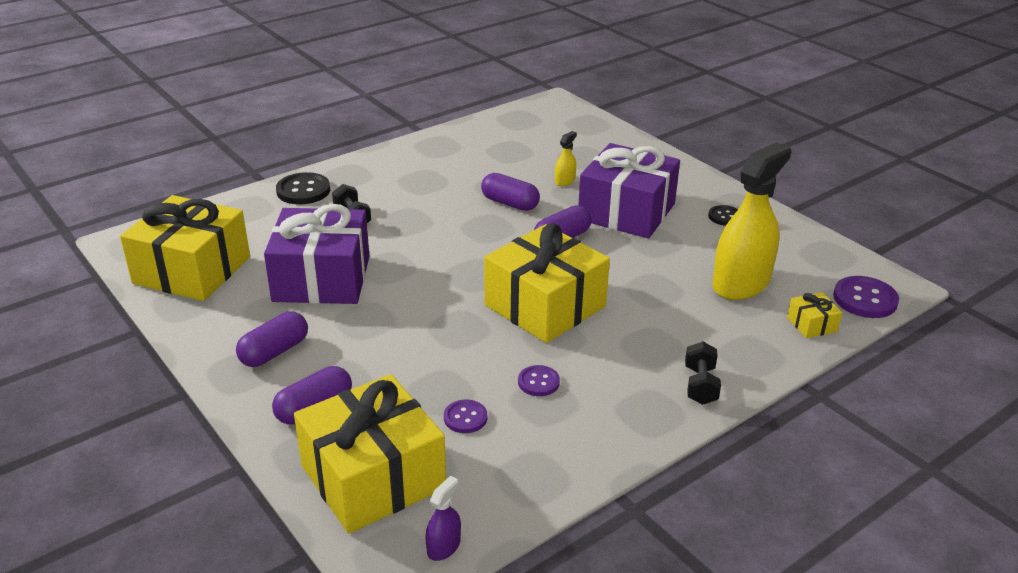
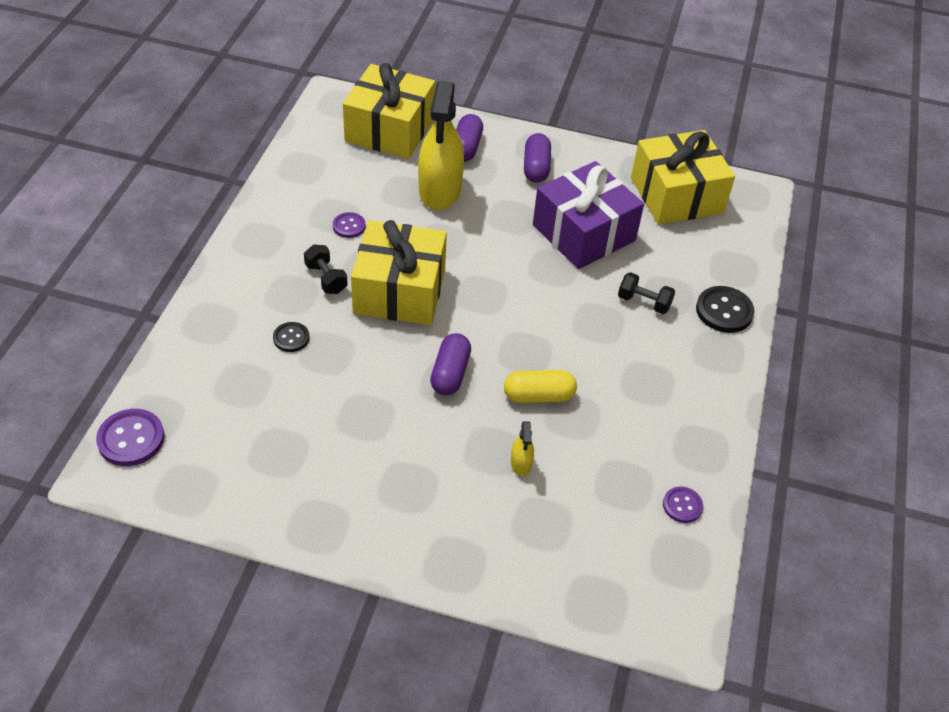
camera: 140 degrees right, 15 degrees up
(443, 546) = (318, 116): purple spray bottle -> none
(465, 418) = (373, 182): purple button -> purple button (682, 505)
(510, 203) = (538, 396): purple capsule -> yellow capsule
(626, 211) = (422, 447): purple gift -> none
(700, 385) = (235, 276): black dumbbell -> black dumbbell (326, 278)
(725, 217) = (319, 496): black button -> black button (291, 338)
(741, 283) = (255, 400): yellow spray bottle -> yellow spray bottle (440, 190)
(812, 324) = (171, 380): yellow gift -> none

